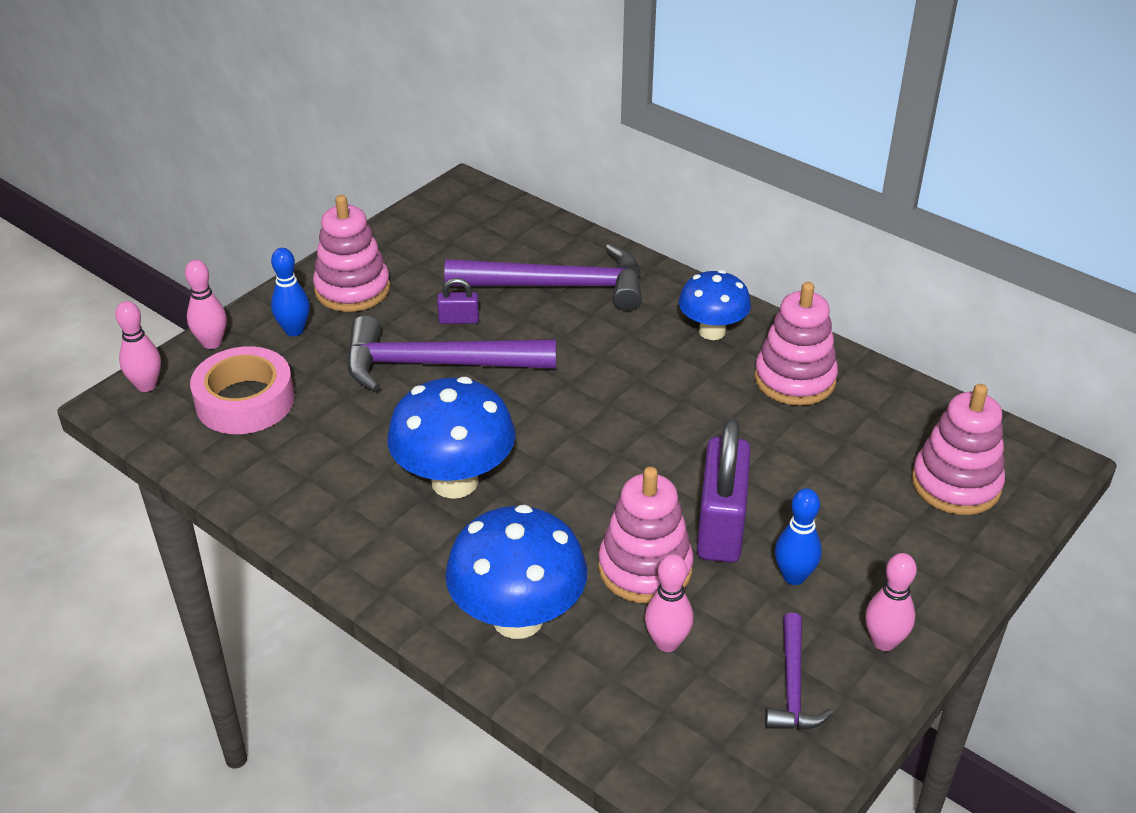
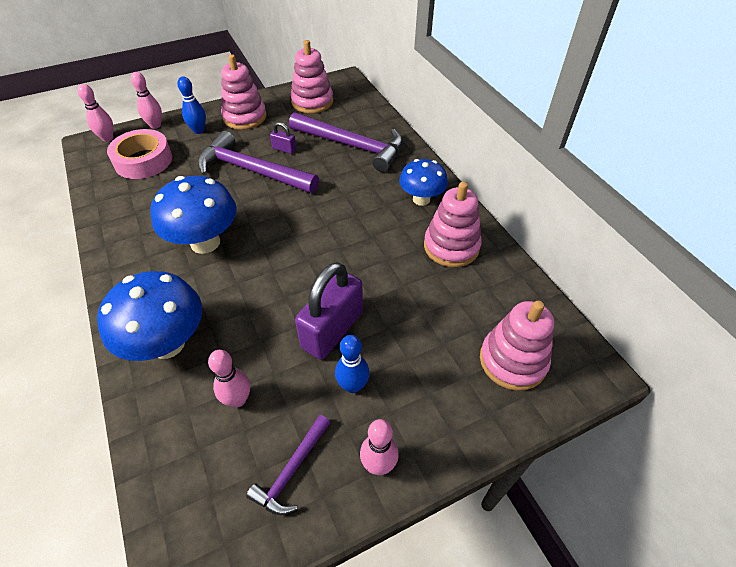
camera: 25 degrees right, 10 degrees up
(645, 568) = (265, 340): pink stacking toy -> pink stacking toy (312, 102)

